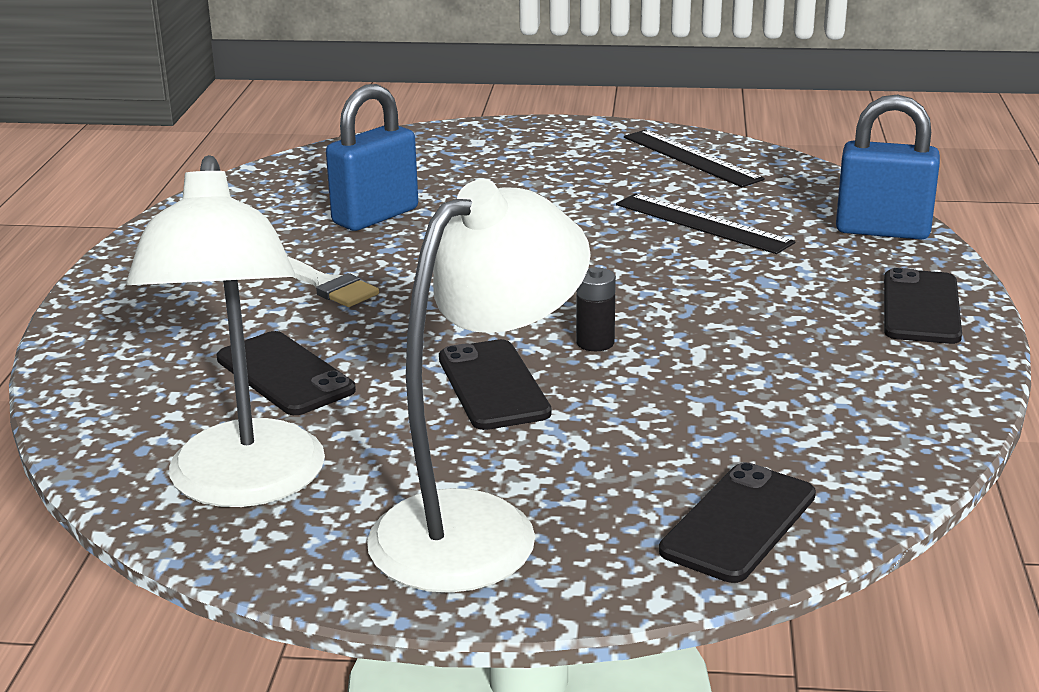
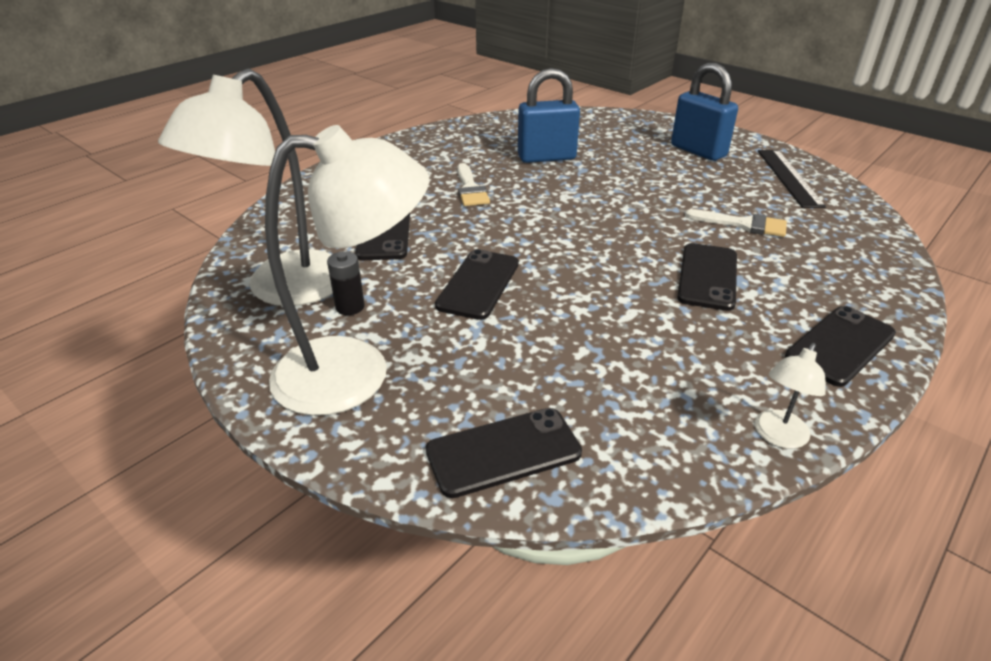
camera: 35 degrees right, 10 degrees up
(595, 343) = (572, 280): black battery -> black battery (350, 307)
(703, 223) = (743, 224): black ruler -> white brush
(731, 288) = (707, 277): none -> black phone
(882, 231) = (877, 274): blue padlock -> blue padlock (698, 151)
(955, 404) = (777, 437): none -> white lamp

